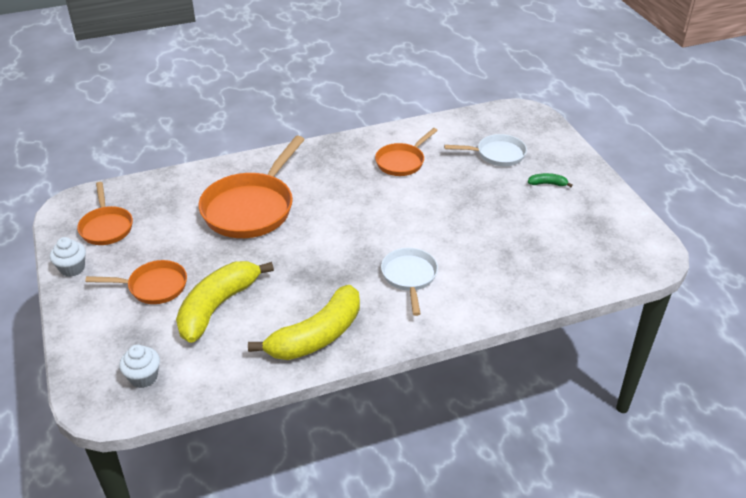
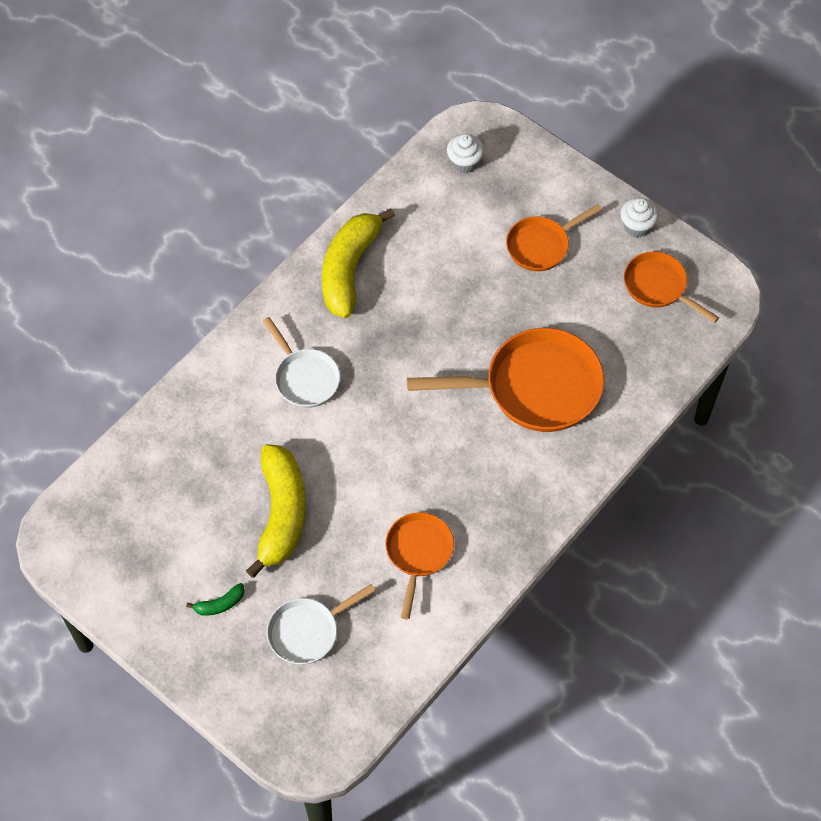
camera: 150 degrees right, 20 degrees up
(218, 306) = (463, 255): yellow banana -> yellow banana (281, 514)
(251, 208) = (534, 387): orange pan -> orange pan turned 90 degrees clockwise

